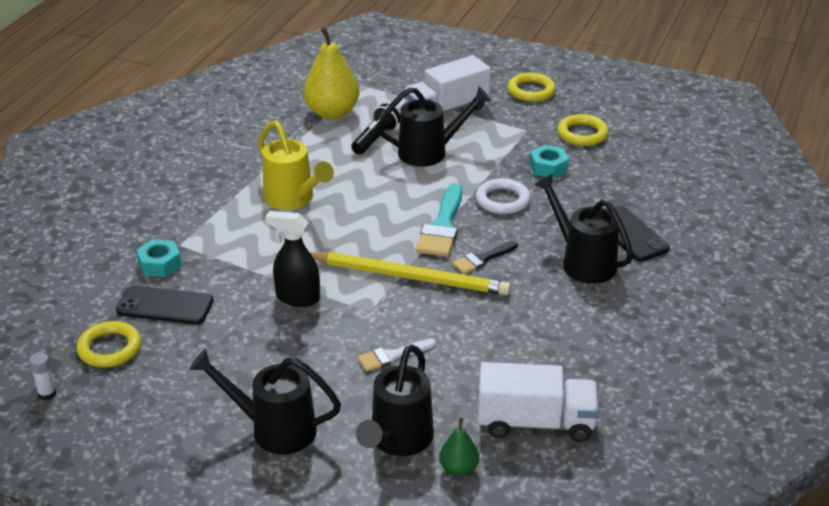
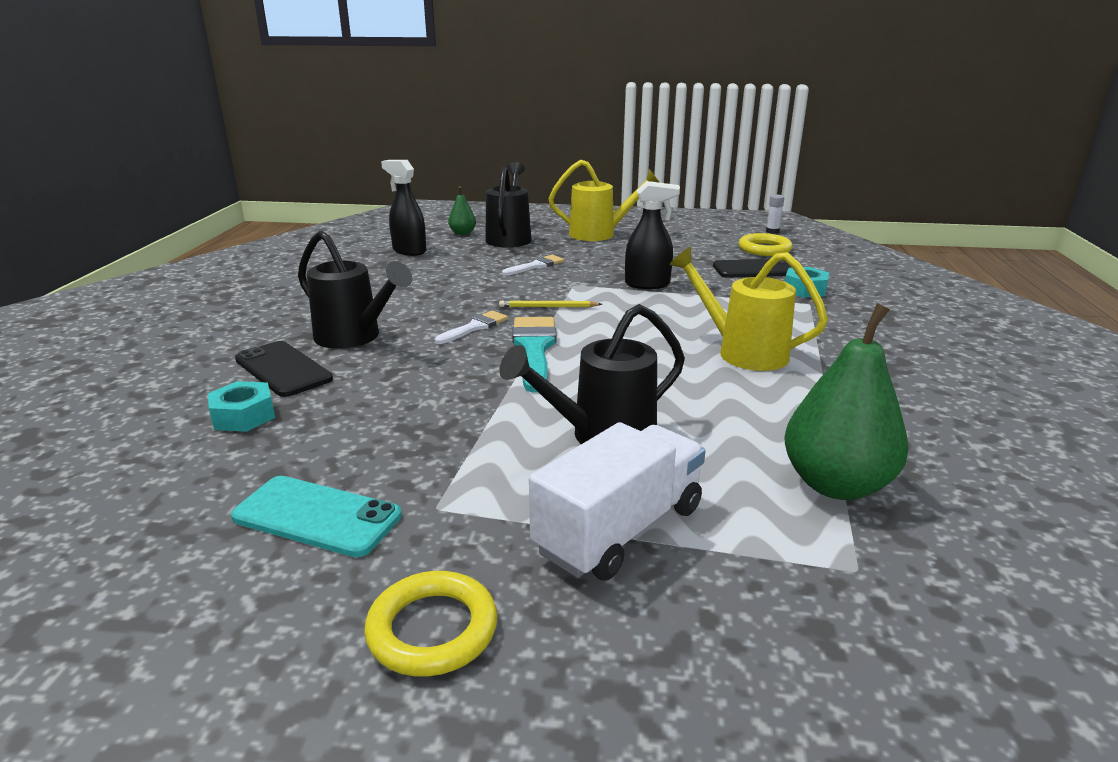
camera: 165 degrees right, 10 degrees down
(274, 429) = (599, 234): black watering can -> yellow watering can
(332, 113) = (836, 484): yellow pear -> green pear
(375, 139) = (709, 445): black flashlight -> none
(410, 277) = (548, 307): yellow pencil -> yellow pencil, size x0.45
(482, 259) = (475, 327): black brush -> white brush
(502, 200) = (462, 385): white ring -> none
(535, 423) = (409, 251): white truck -> black spray bottle
(548, 167) = (392, 440): turquoise nut -> turquoise nut (244, 416)
(582, 134) = (317, 516): yellow ring -> turquoise phone

